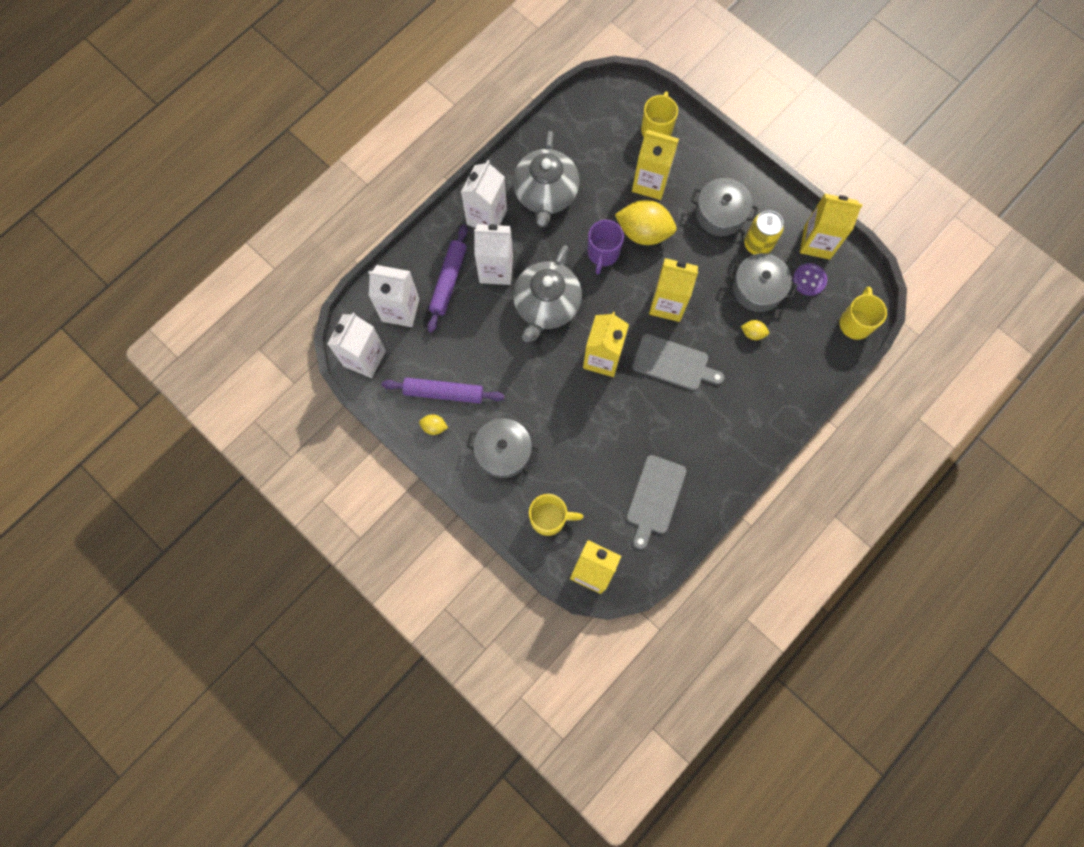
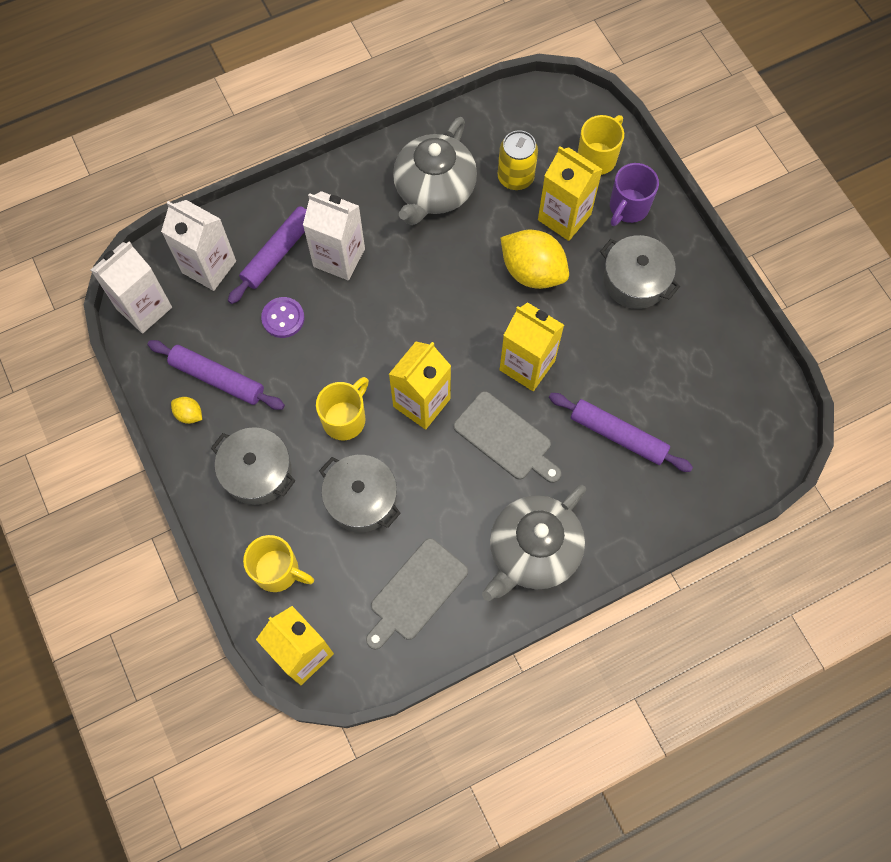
camera: 20 degrees right, 5 degrees down
(487, 217) = (354, 194): white carton -> none
(546, 305) = (380, 318): grey teapot -> grey teapot (533, 551)
(603, 253) = (473, 280): purple mug -> purple mug (628, 207)
(752, 333) = (618, 435): yellow lemon -> purple rolling pin
(757, 288) = (646, 384): grey pot -> grey pot (361, 499)
(758, 244) = (667, 331): yellow can -> yellow can (515, 177)
(809, 280) = (715, 395): purple button -> purple button (283, 318)
(817, 242) = (742, 353): yellow carton -> none
(855, 323) = (754, 467): yellow mug -> yellow mug (345, 419)

